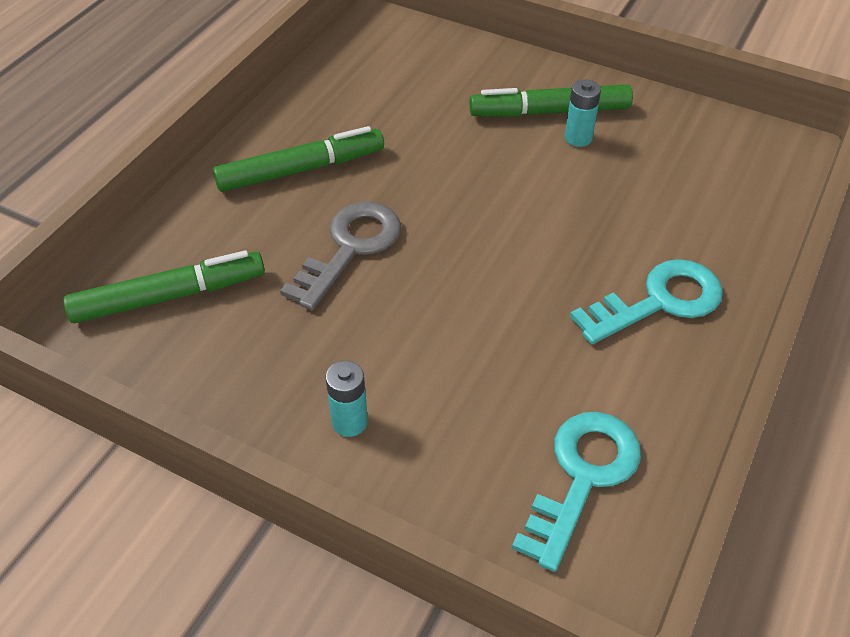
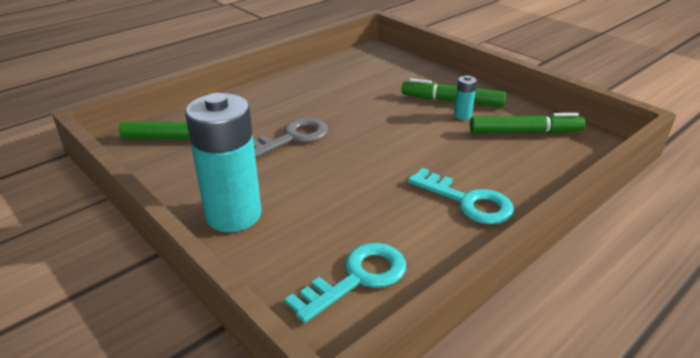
camera: 20 degrees right, 15 degrees down
(301, 170) = (289, 100): green marker -> green marker (524, 132)
(349, 422) = (233, 215): turquoise battery -> turquoise battery, size x2.39
(658, 301) = (467, 201): turquoise key -> turquoise key turned 45 degrees clockwise

